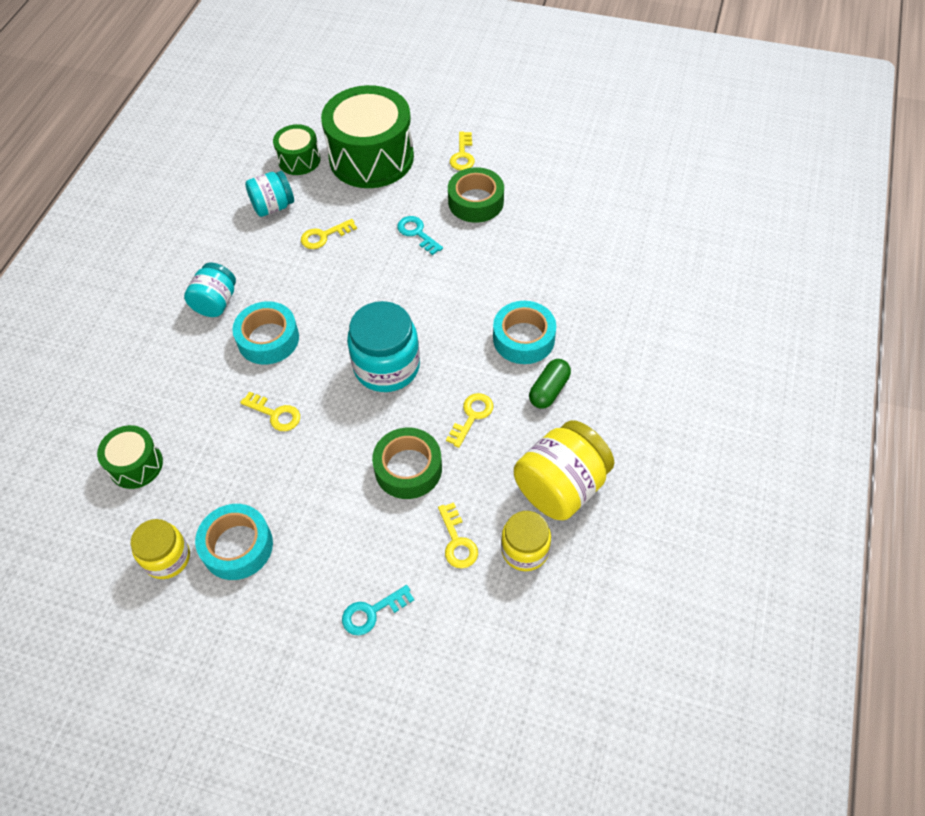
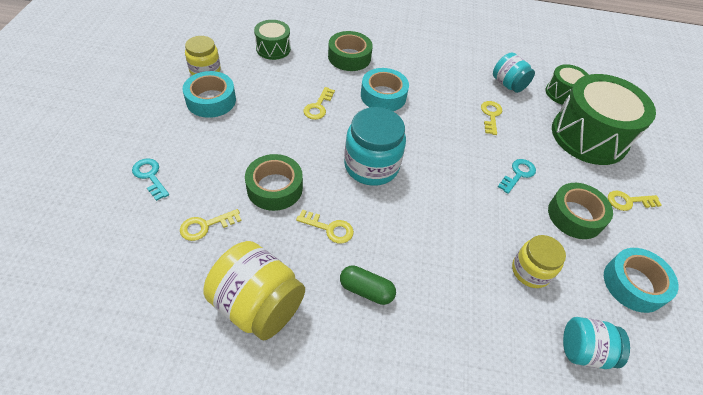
camera: 75 degrees right, 5 degrees down
(179, 369) = (349, 57): none -> green tape
(216, 302) = (409, 66): turquoise jar -> turquoise jar (584, 351)
(324, 236) = (491, 115): yellow key -> yellow key turned 45 degrees clockwise
(523, 338) = (422, 265): turquoise tape -> turquoise tape (633, 284)
(525, 550) = (193, 277): yellow jar -> yellow jar (530, 271)

